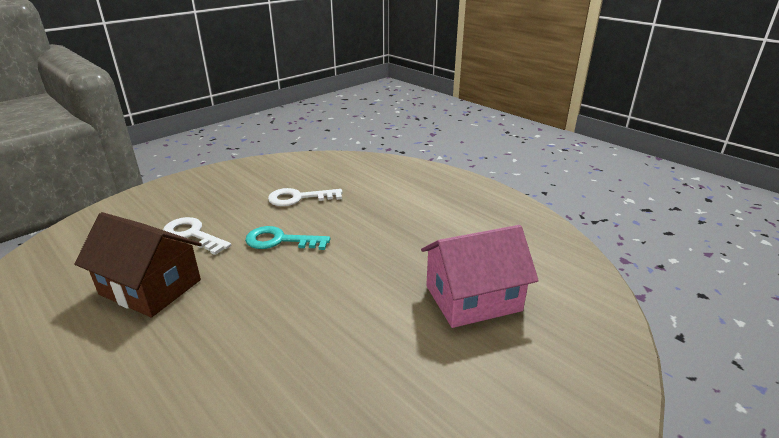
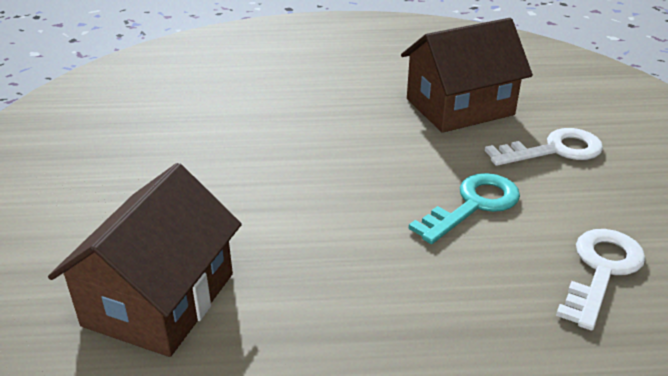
camera: 130 degrees right, 5 degrees up
(473, 298) = (159, 299): pink house -> brown house

